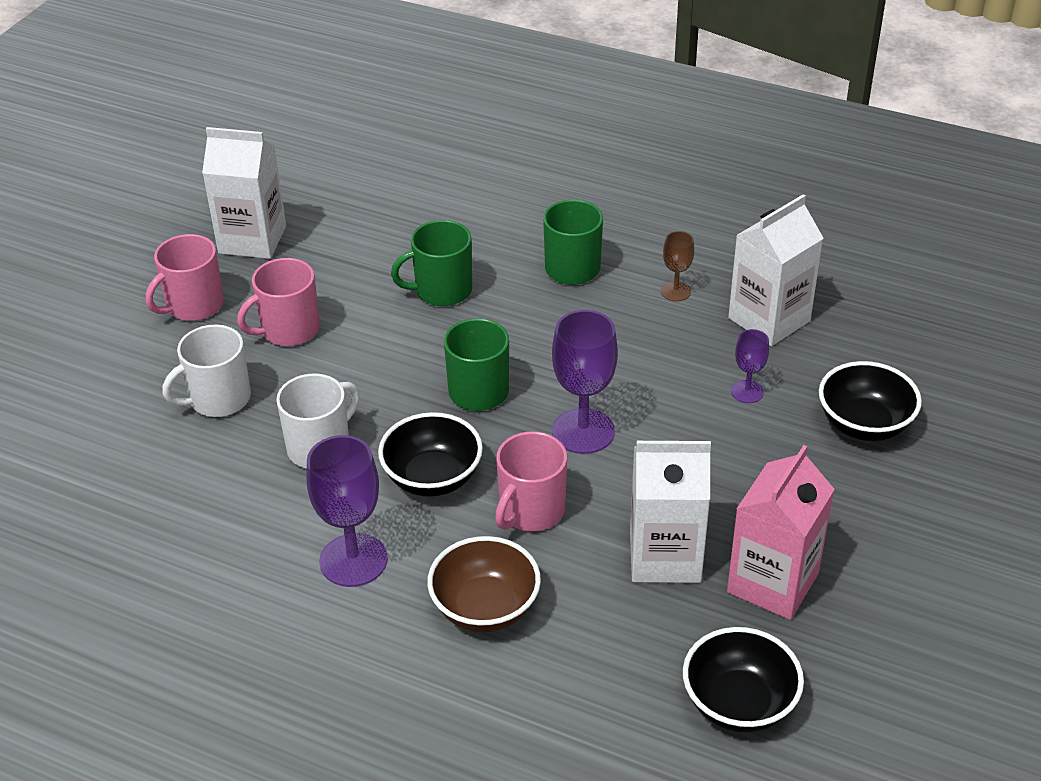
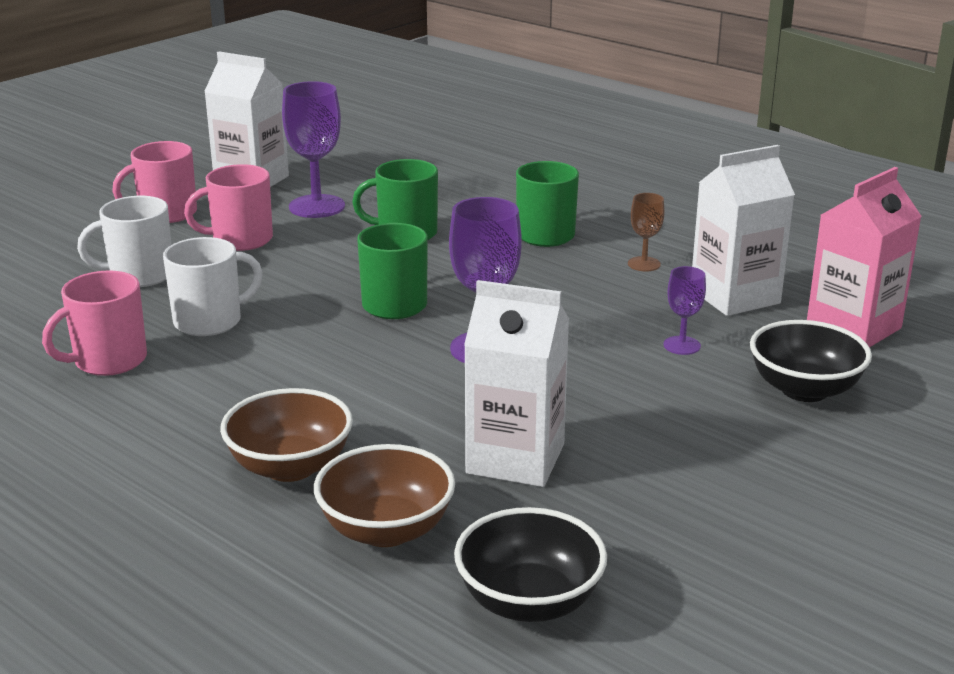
camera: 15 degrees right, 15 degrees down
(353, 560) = (180, 407): purple goblet -> purple goblet (317, 206)
(432, 478) = (305, 359): black bowl -> none
(530, 511) = (390, 399): pink mug -> pink mug (108, 361)
(597, 658) = (386, 530): none -> brown bowl
(772, 583) = (629, 502): pink carton -> pink carton (853, 328)

